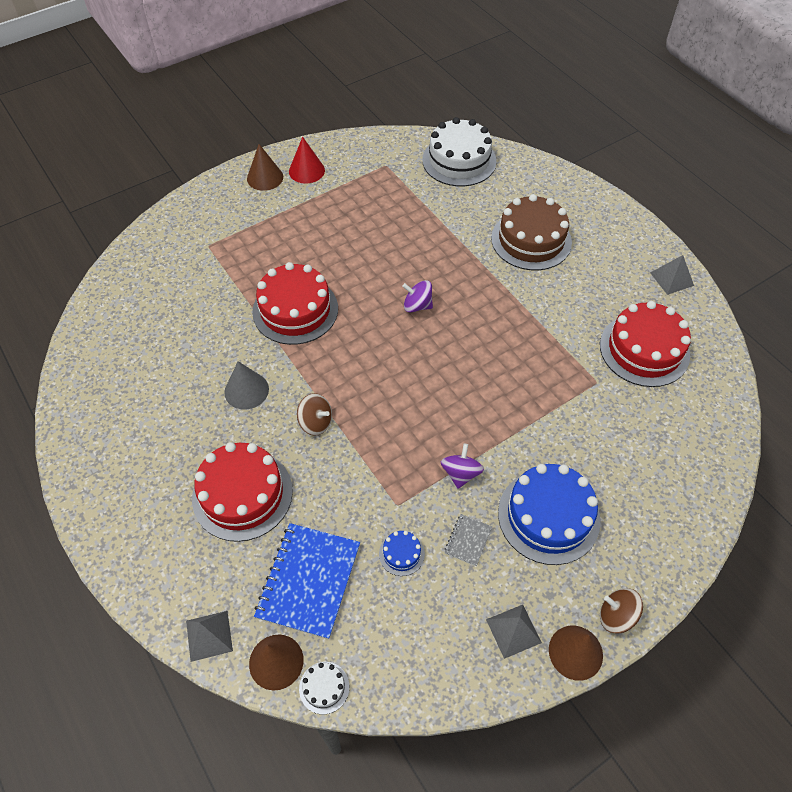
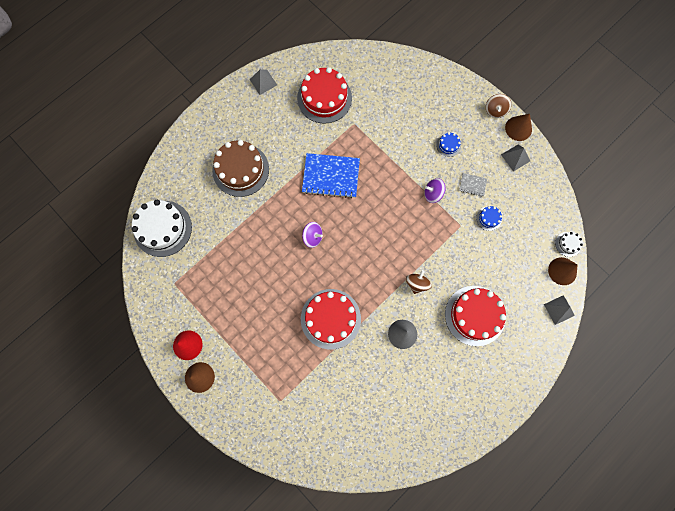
camera: 100 degrees left, 20 degrees up
(308, 581) = (516, 264): blue notebook -> blue notebook (331, 176)
(417, 306) = (312, 237): purple spinning top -> purple spinning top turned 75 degrees counterclockwise
(548, 516) = (448, 145): blue cake -> blue cake, size x0.44

